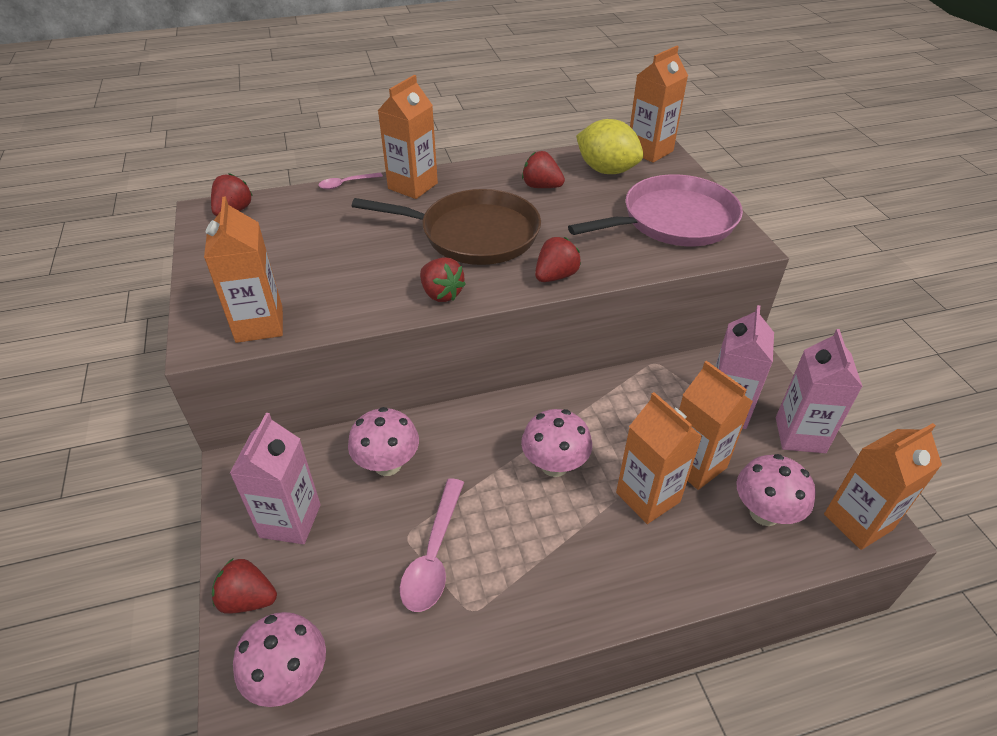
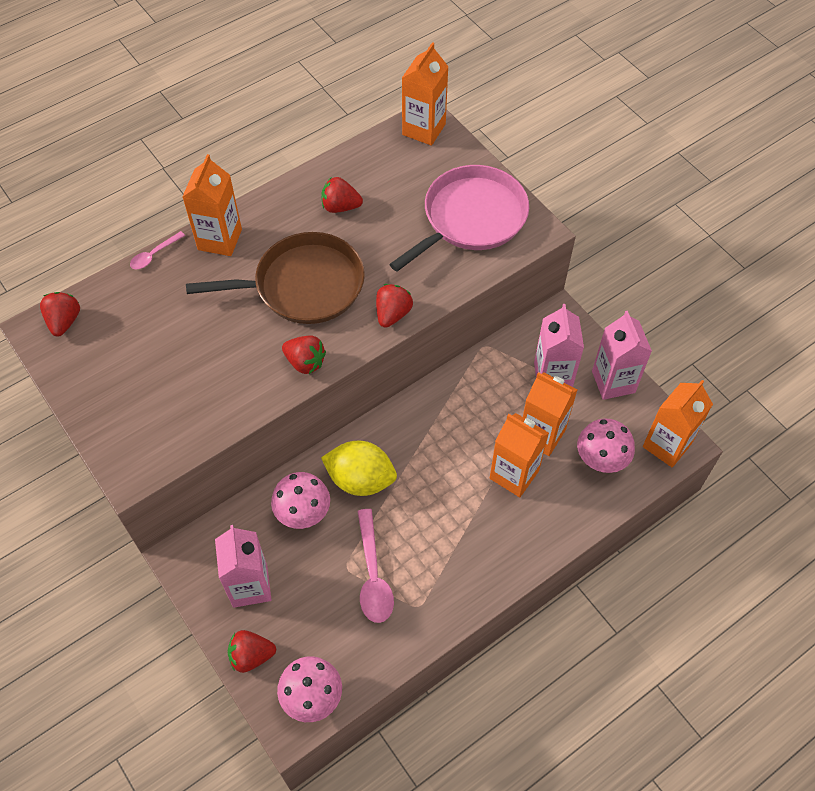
camera: 20 degrees left, 15 degrees up
(259, 324) = (167, 442): orange carton -> none
(554, 465) = (435, 470): pink mushroom -> none
(606, 170) = (392, 168): yellow lemon -> yellow lemon (360, 479)

